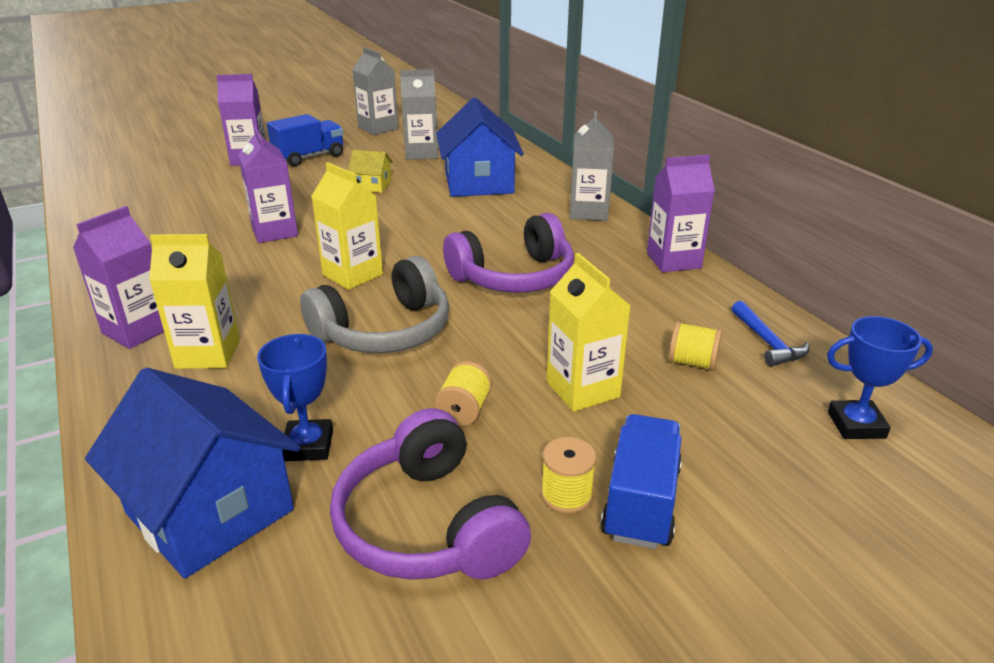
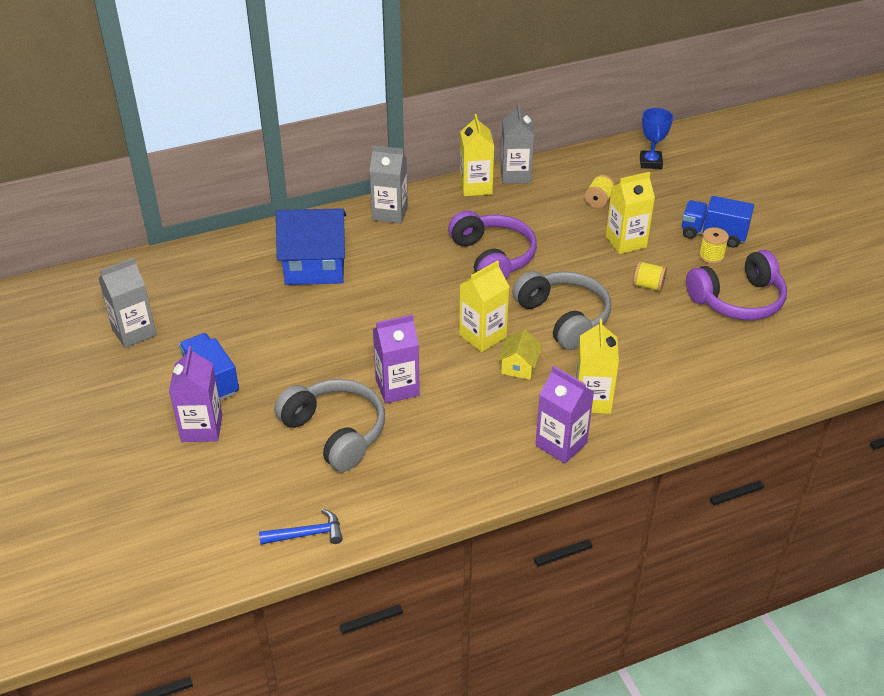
camera: 85 degrees left, 10 degrees up
(210, 512) = (740, 376): blue house -> none
(220, 208) = (335, 432): none -> grey headphones
(308, 445) = (684, 344): blue trophy -> none
(372, 186) = (304, 331): yellow house -> yellow house (519, 367)
(421, 153) = (227, 300): grey carton -> grey carton (515, 175)
(673, 260) = (475, 187): purple carton -> yellow carton
(767, 342) = (578, 172): blue hammer -> blue hammer (307, 534)

